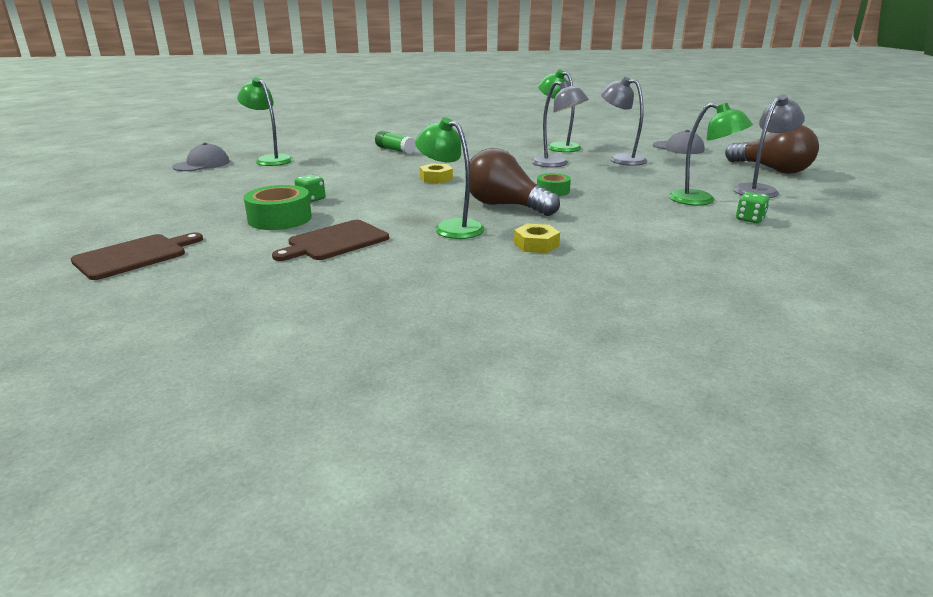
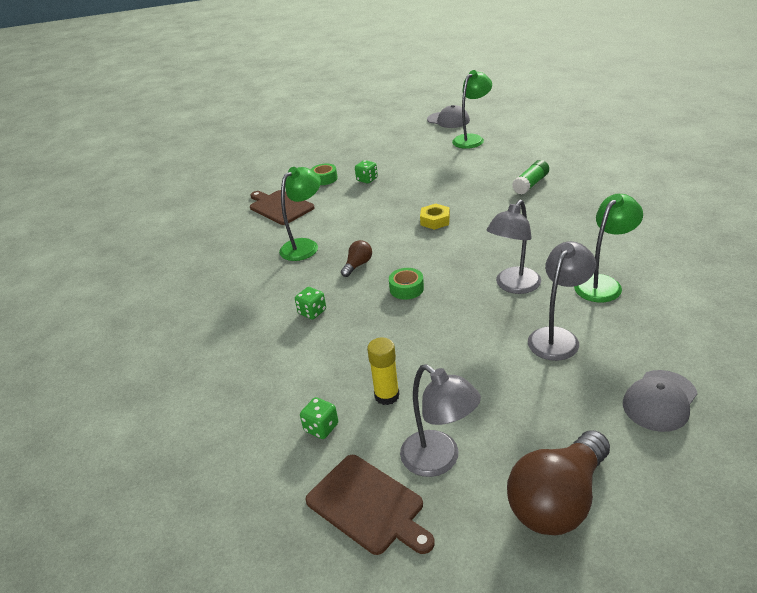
camera: 90 degrees right, 10 degrees up
(134, 256) = (264, 156): brown cutting board -> brown cutting board (368, 505)
(280, 218) = (324, 179): green tape -> green tape, size x0.60
(505, 206) = (358, 265): brown light bulb -> brown light bulb, size x0.47
(536, 244) = (264, 287): yellow nut -> none
(587, 223) = (312, 312): none -> green dice
(701, 200) = (387, 396): green lamp -> yellow glue stick

